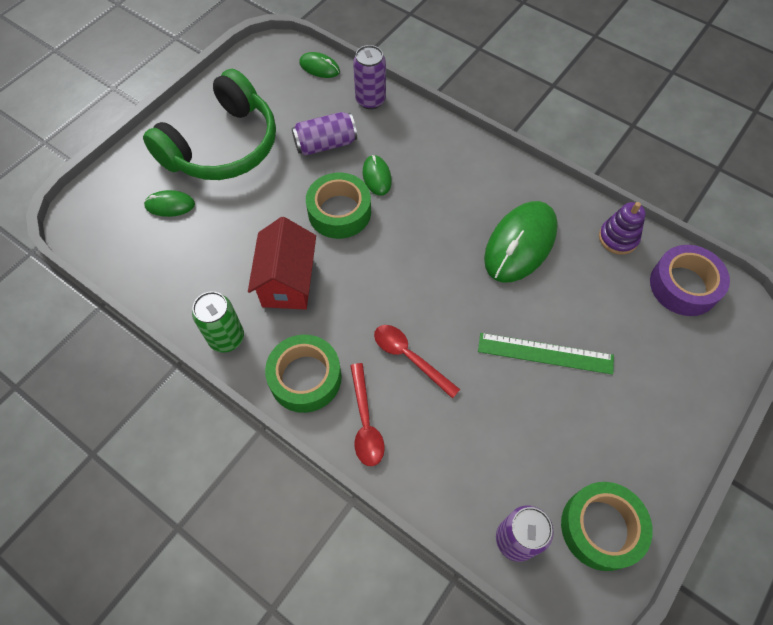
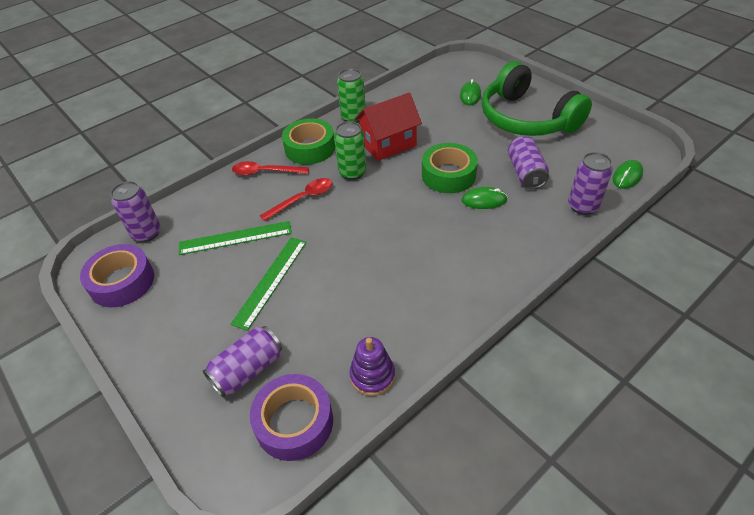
camera: 105 degrees right, 15 degrees down
(288, 282) = (388, 145): red house -> red house turned 45 degrees counterclockwise
(350, 312) = (352, 172): none -> green can
(493, 416) = (235, 238): none -> green ruler
(520, 244) = (387, 288): green mouse -> none
(601, 528) = (122, 282): green tape -> purple tape
(653, 339) = (248, 370): none -> purple can

